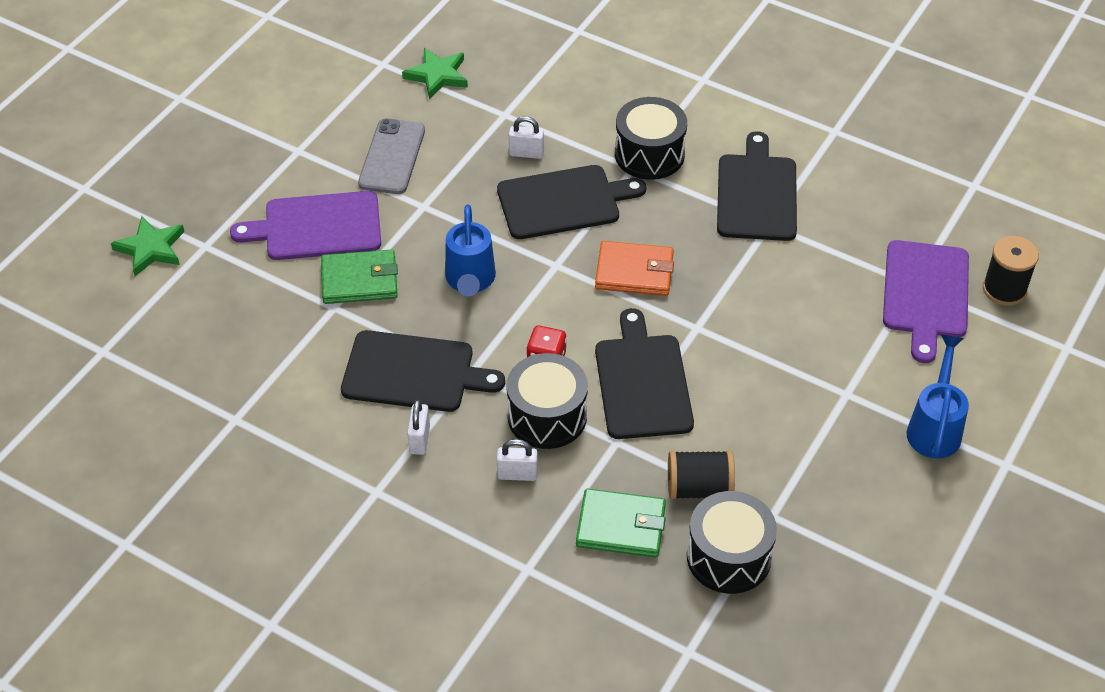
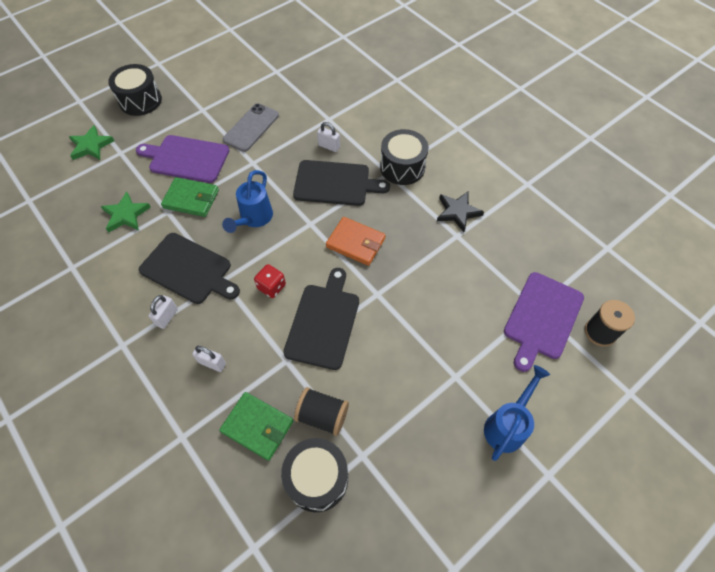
camera: 20 degrees right, 10 degrees up
(437, 75) = (302, 86): green star -> green star (126, 215)
(547, 416) = (252, 327): black drum -> black drum (140, 100)
(756, 193) = (458, 212): black cutting board -> black star

